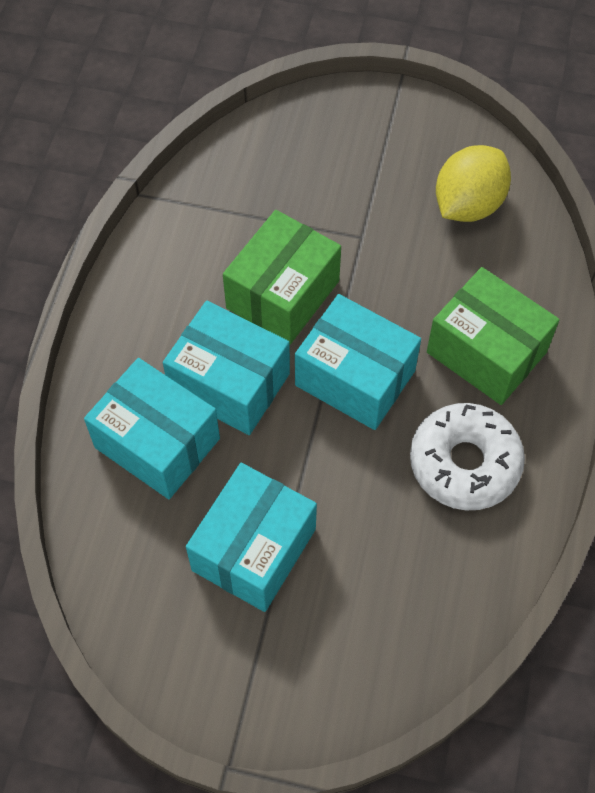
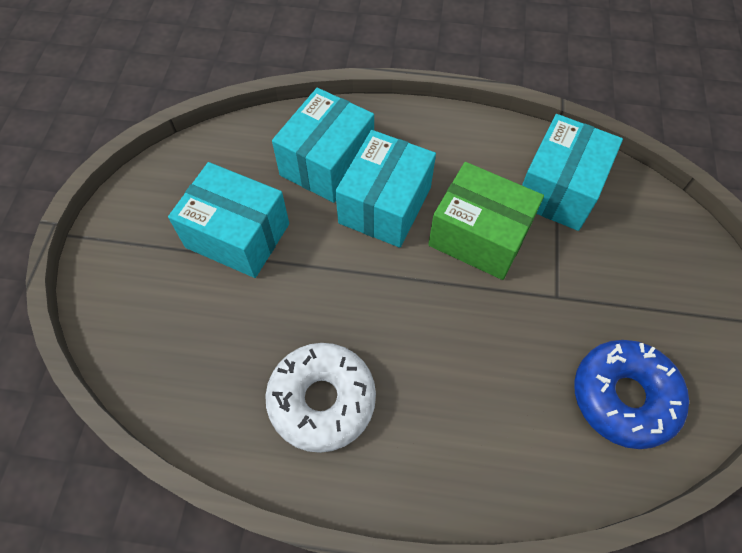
camera: 85 degrees right, 0 degrees up
(355, 378) = (402, 300): turquoise box -> turquoise box (559, 189)
(468, 204) = (623, 397): yellow lemon -> blue donut
(486, 352) = (446, 419): green box -> none

